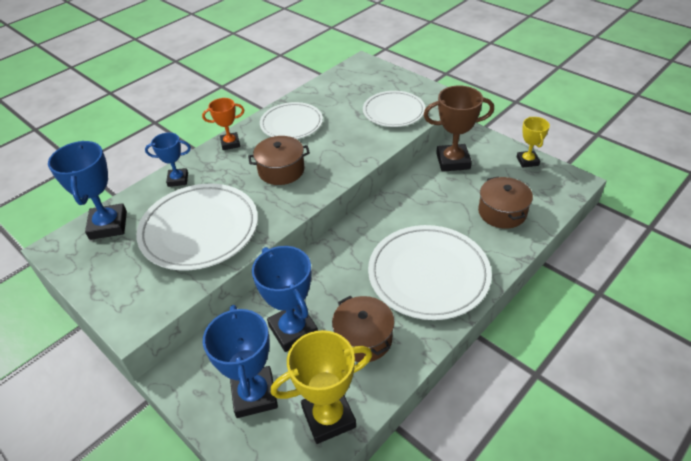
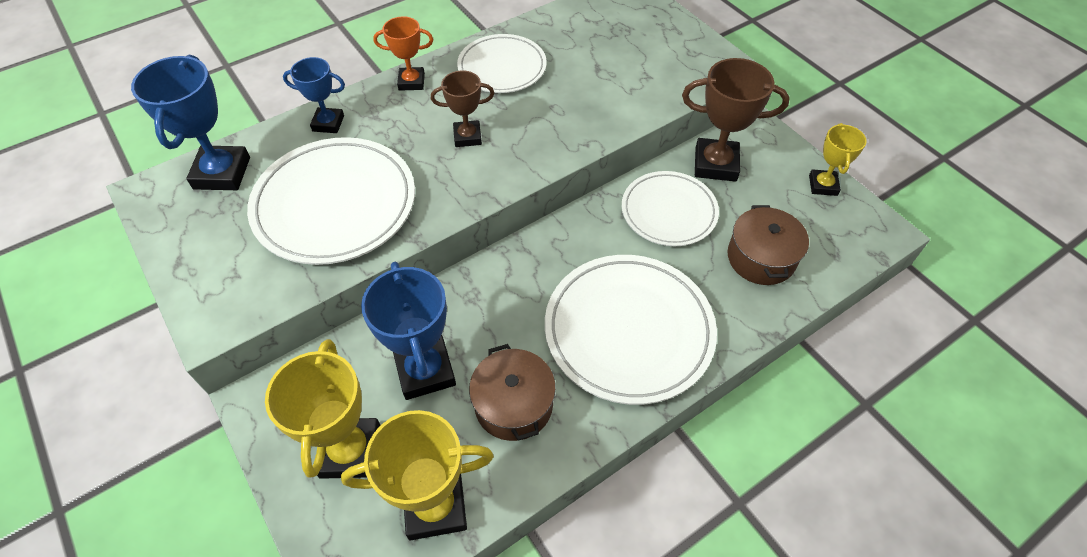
camera: 10 degrees right, 10 degrees up
(254, 395) = (350, 451): blue trophy -> yellow trophy
(281, 170) = (467, 137): brown pot -> brown trophy
(393, 112) = (649, 75): white plate -> white plate (668, 211)

